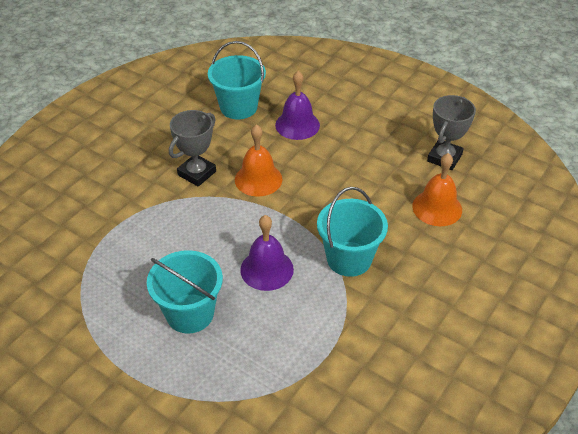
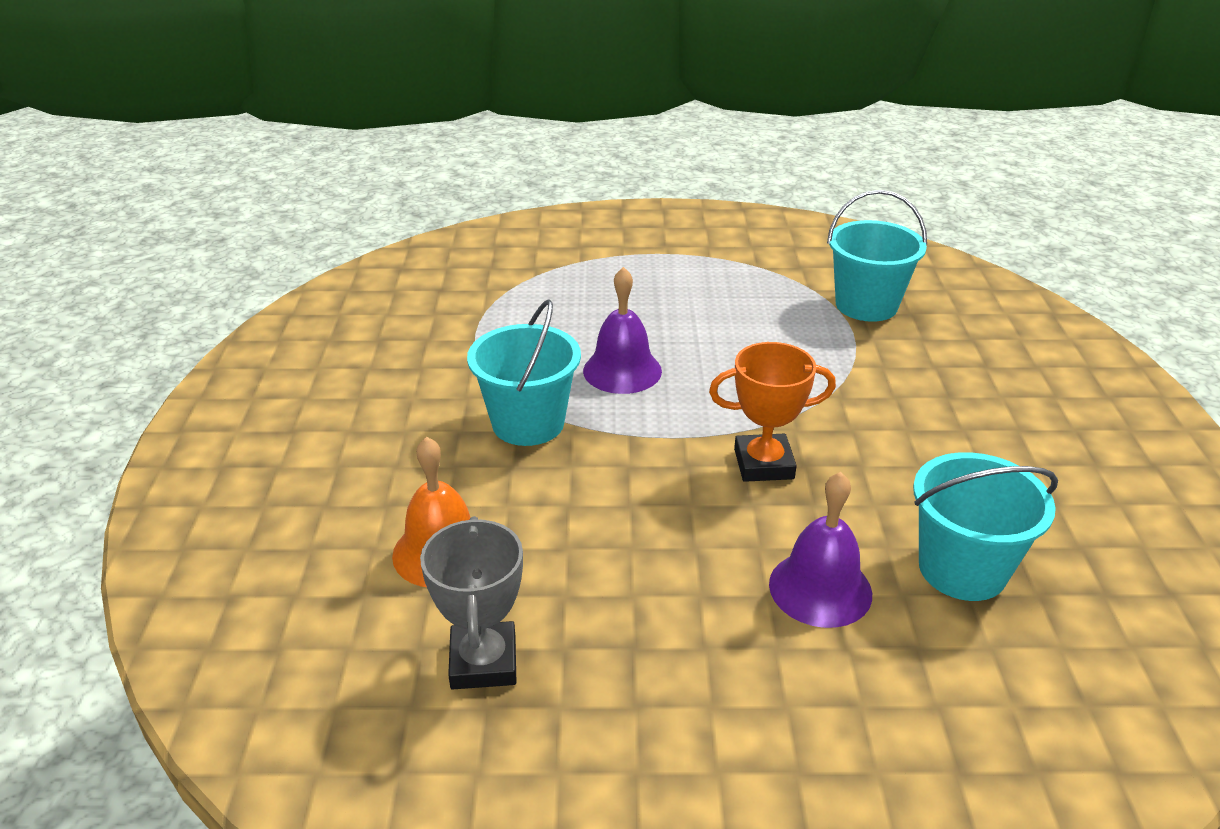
camera: 145 degrees right, 10 degrees down
(190, 313) = (659, 305): turquoise bucket -> turquoise bucket (866, 305)
(197, 173) = (857, 431): grey trophy -> none
(258, 179) = (763, 464): orange bell -> orange trophy

